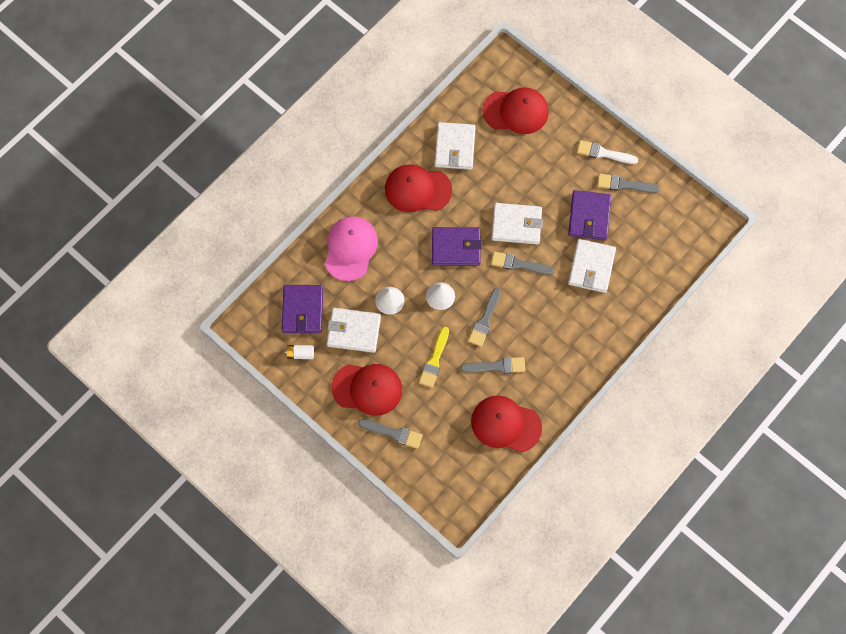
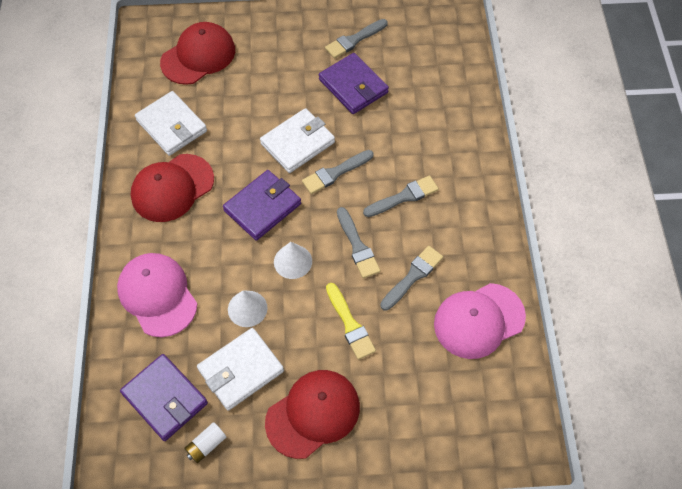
camera: 45 degrees left, 10 degrees down
(393, 433) = (385, 433): grey brush -> grey brush (404, 197)
(505, 424) = (479, 320): red cap -> pink cap
(591, 267) = (400, 123): white wallet -> none
(603, 153) = (310, 30): white brush -> none

